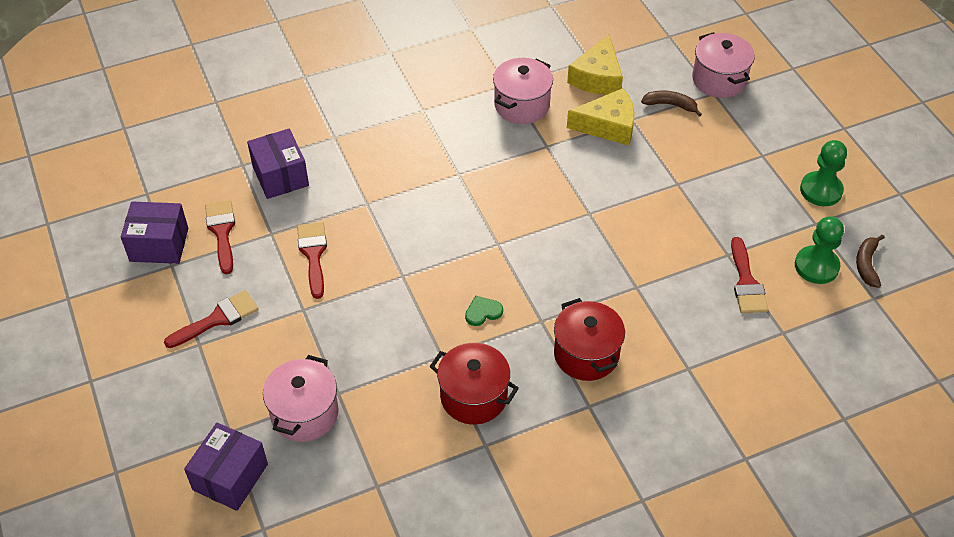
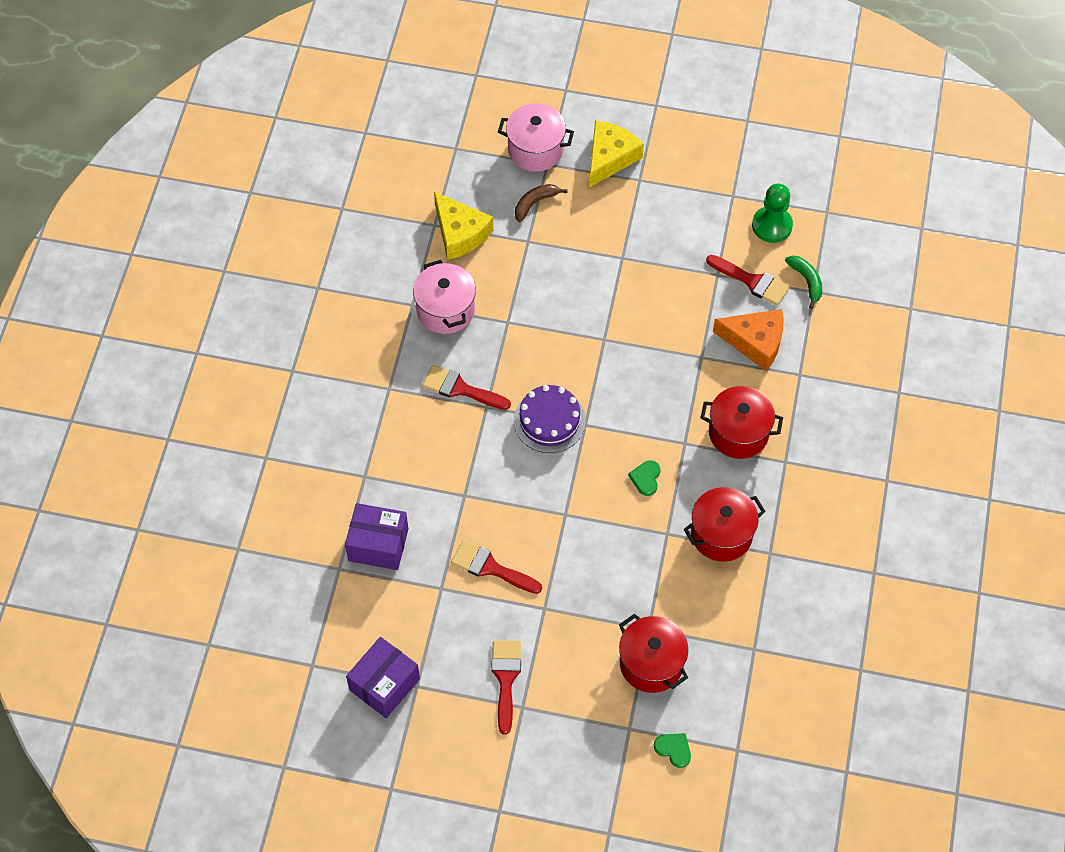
camera: 55 degrees left, 10 degrees up
(222, 232) = (409, 626): red brush -> red brush (461, 389)
(230, 477) = (673, 749): purple box -> green heart
(305, 413) = (651, 663): pink pot -> red pot
(481, 219) = (549, 421): none -> purple cake
(608, 126) = (521, 263): yellow cheese -> yellow cheese (610, 158)
(688, 317) = (755, 342): none -> orange cheese
(787, 322) = (806, 281): none -> green banana
(821, 190) = (704, 168): green pawn -> none
(867, 264) = (794, 193): brown banana -> none

